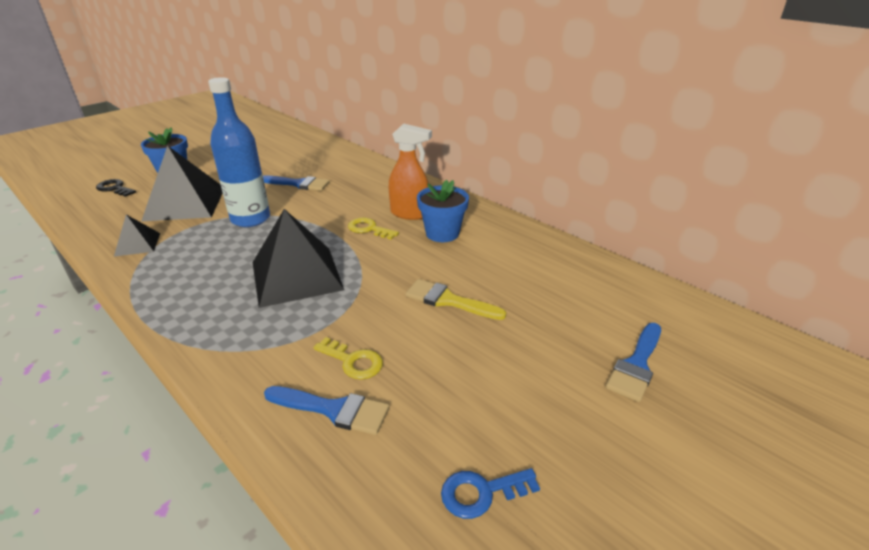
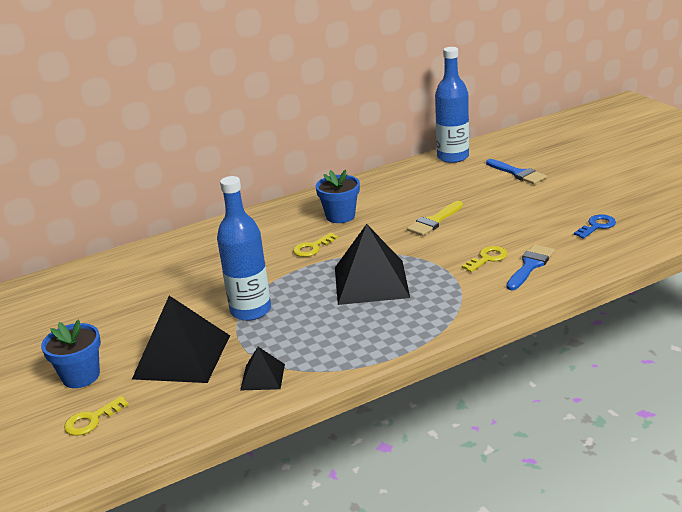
camera: 70 degrees left, 5 degrees down
(114, 188) = (91, 420): black key -> yellow key
(298, 184) = (188, 285): blue brush -> none
(410, 214) = (297, 228): orange spray bottle -> none
(481, 493) = (597, 226): blue key -> blue key turned 135 degrees counterclockwise
(648, 291) = (453, 157): none -> blue bottle

